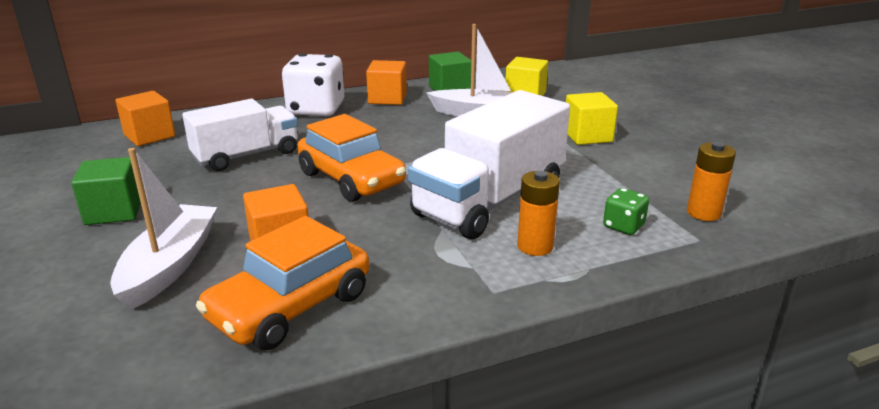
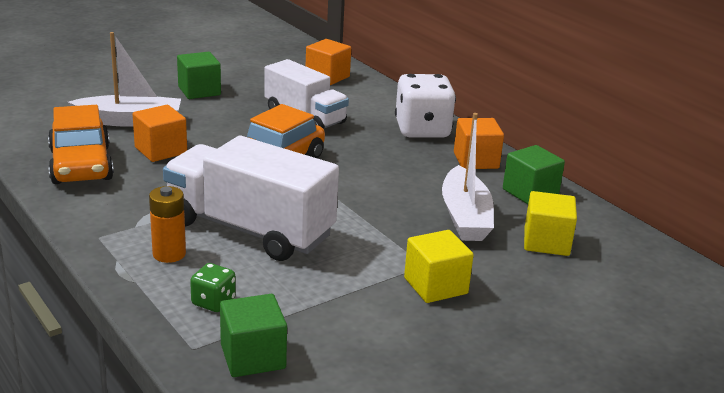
camera: 75 degrees right, 0 degrees up
(290, 307) = (81, 165): orange car -> orange car turned 135 degrees counterclockwise
(703, 213) = (253, 357): orange battery -> green cube

